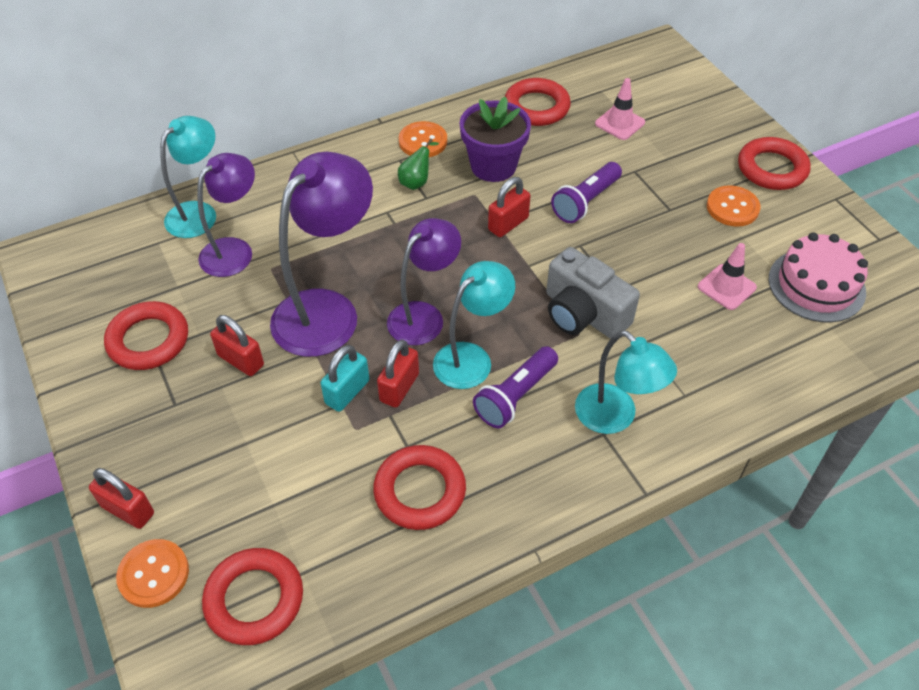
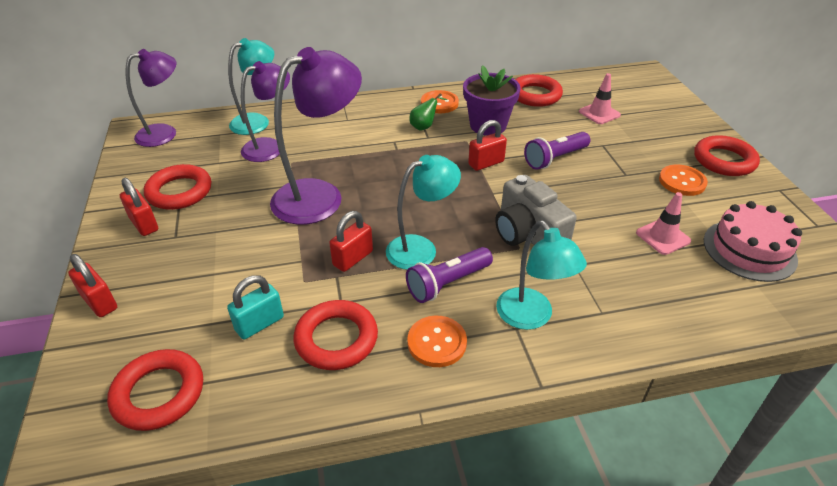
camera: 15 degrees right, 10 degrees down
(154, 574) = (91, 354): orange button -> orange button (437, 342)
(241, 360) = (239, 217): red padlock -> red padlock (144, 224)
(347, 392) = (309, 253): turquoise padlock -> turquoise padlock (259, 323)
(424, 316) = (394, 212): purple lamp -> purple lamp (165, 133)

